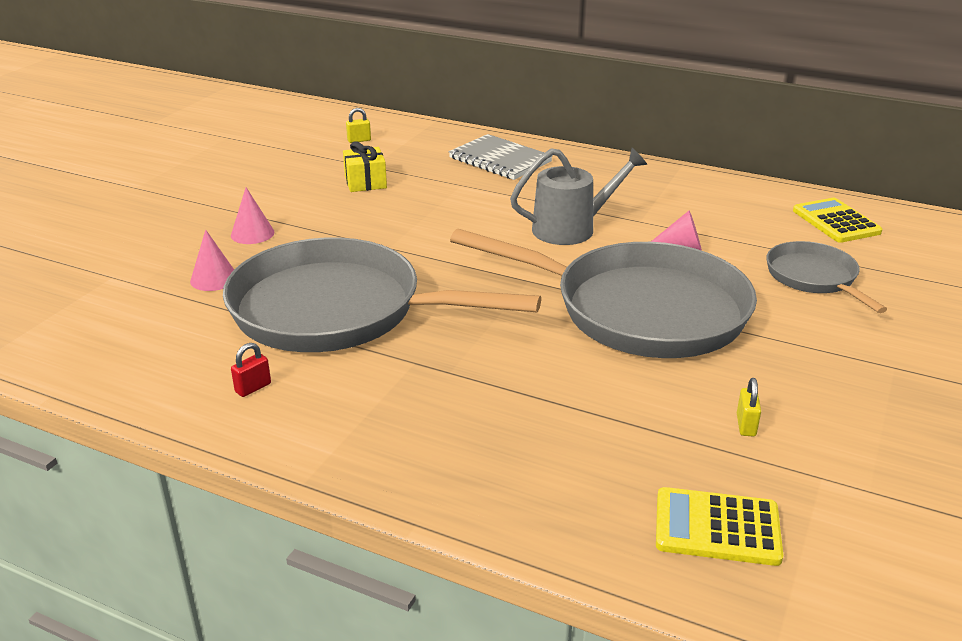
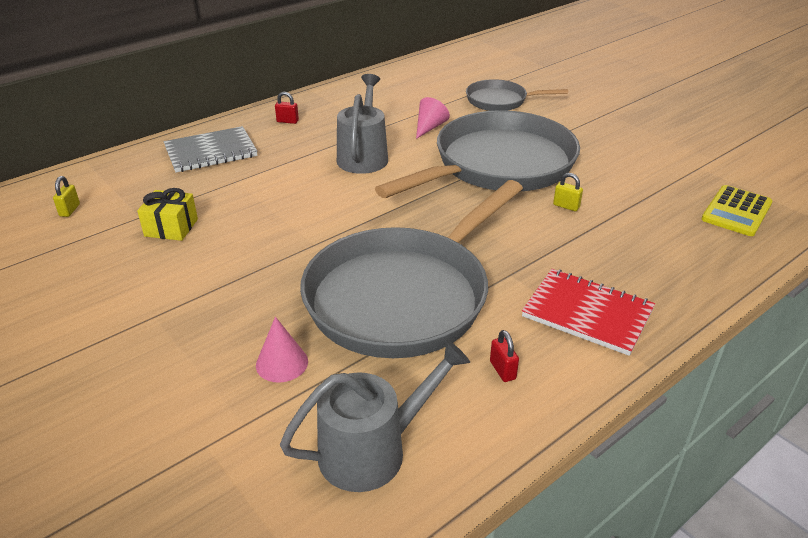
camera: 65 degrees left, 5 degrees up
(126, 344) = (372, 450): none -> grey watering can
(252, 233) = (207, 319): pink cone -> none
(374, 425) = (587, 314): none -> red notebook
(598, 174) = (287, 121): none -> red padlock
(746, 425) = (644, 172): yellow padlock -> yellow padlock (566, 206)
(836, 221) = (439, 72): yellow calculator -> none

